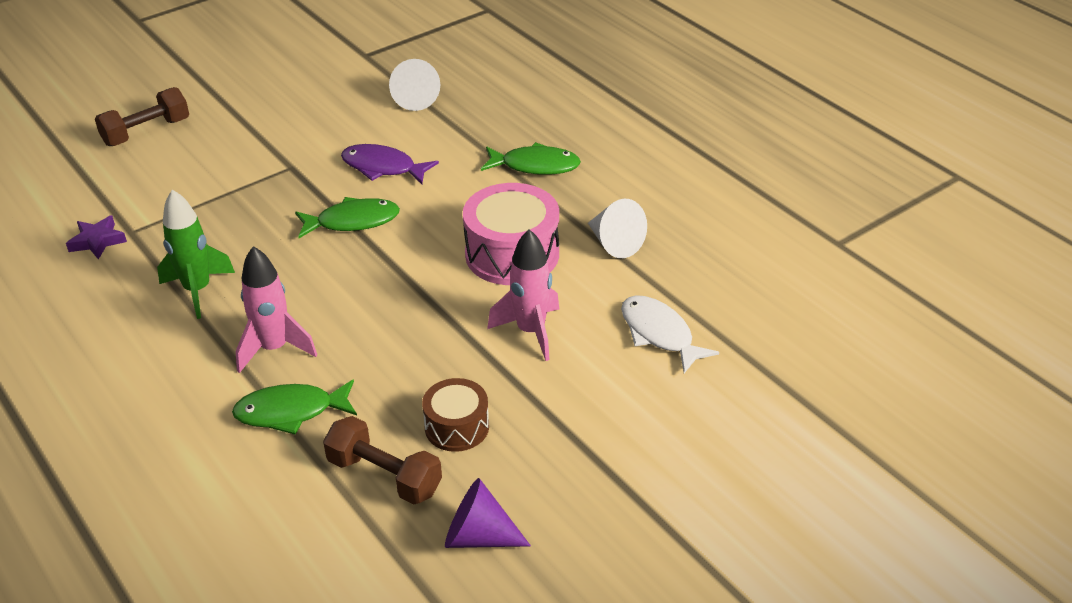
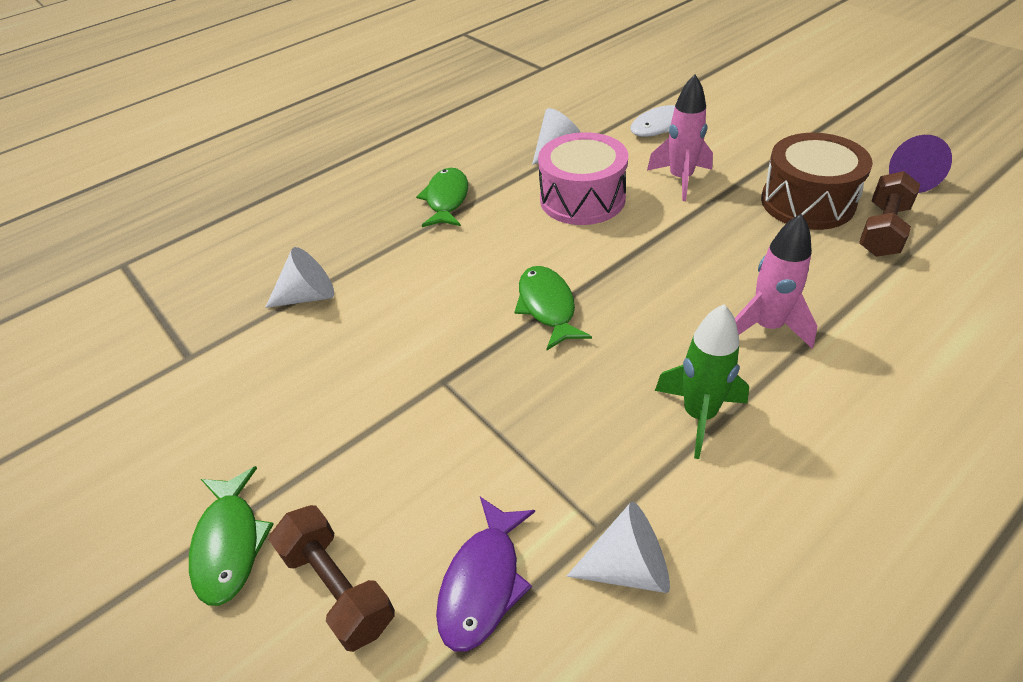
camera: 90 degrees left, 5 degrees up
(97, 241) = (628, 566): purple star -> white cone
(291, 412) = (845, 298): green fish -> green fish (230, 544)
(383, 167) = (447, 300): purple fish -> purple fish (483, 582)
(457, 427) = (807, 202): brown drum -> brown drum, size x1.69

